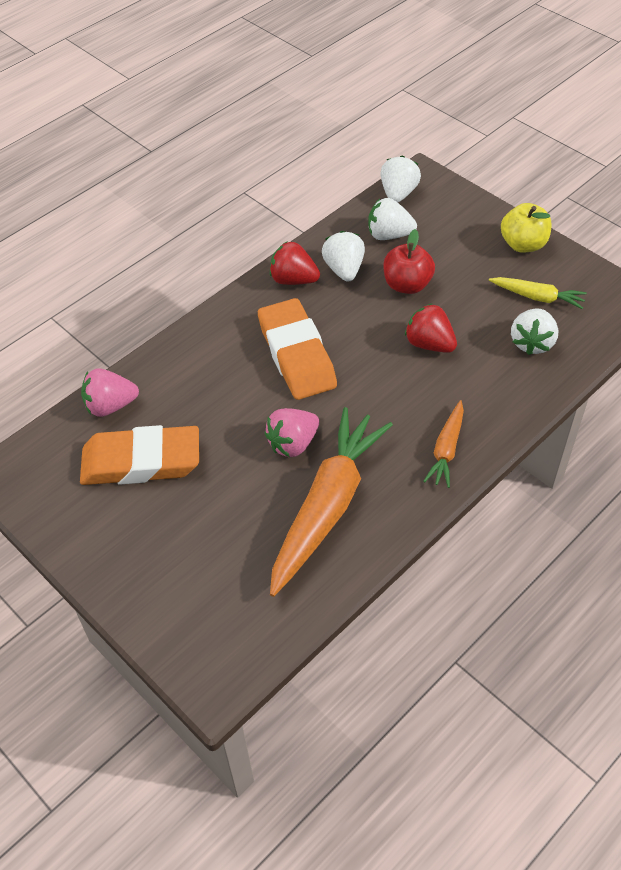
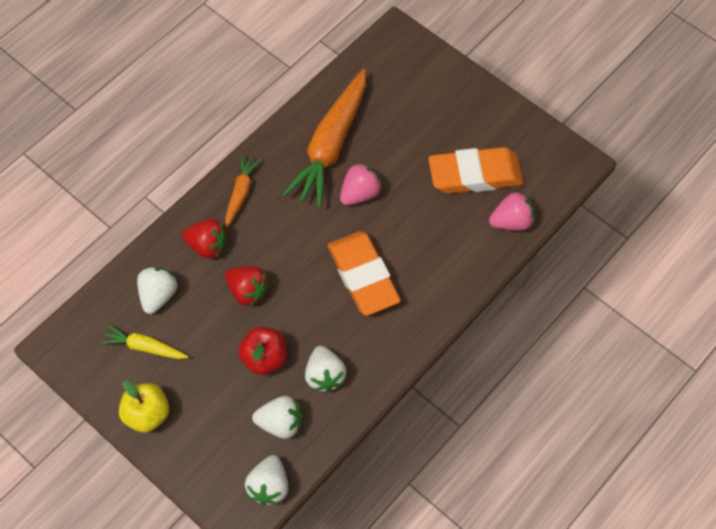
camera: 175 degrees right, 10 degrees up
(293, 280) = (372, 361): red strawberry -> red strawberry (207, 246)

